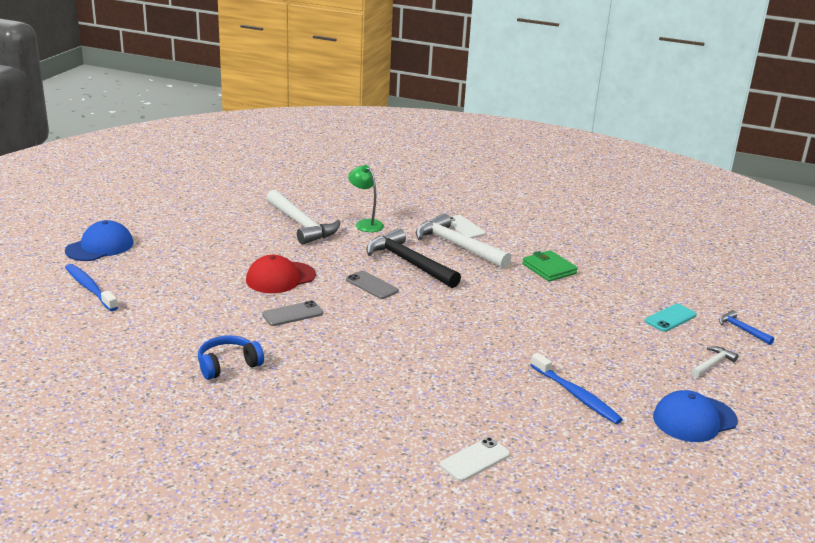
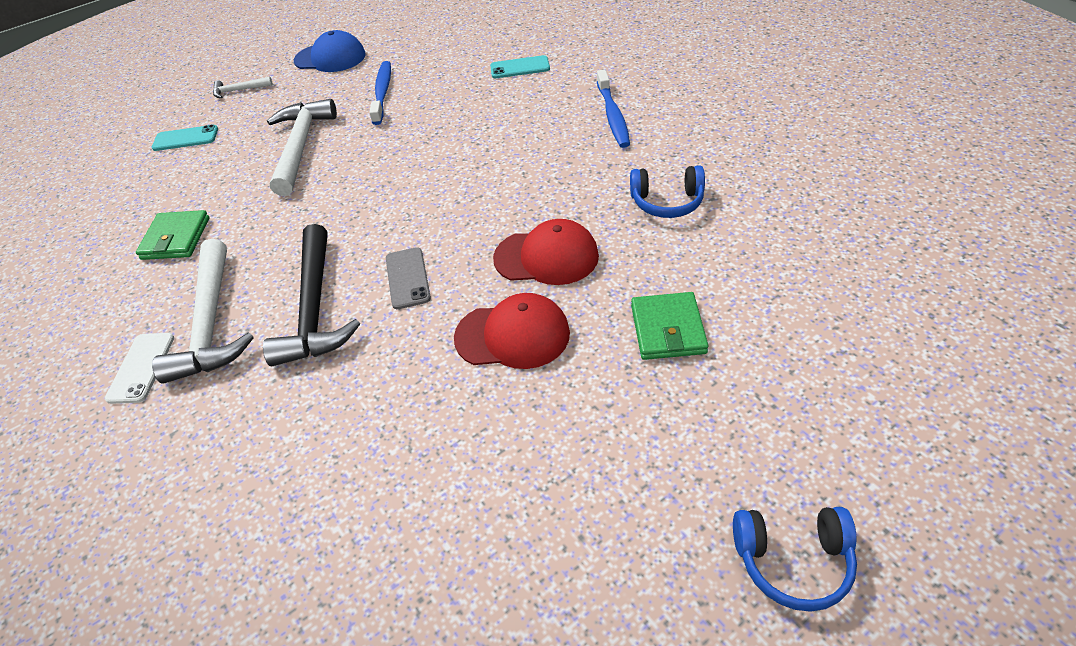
camera: 140 degrees left, 20 degrees up
(89, 288) = (824, 413): blue toothbrush -> blue toothbrush (613, 116)
(100, 247) = (793, 560): blue cap -> blue headphones
(190, 299) = (667, 329): none -> green wallet
(292, 314) = (546, 257): grey phone -> red cap
(301, 224) = (367, 486): white hammer -> white hammer (300, 147)
(365, 224) = (263, 441): green lamp -> none
(475, 460) = (520, 68): white phone -> turquoise phone
(742, 329) = (155, 112): blue hammer -> none

